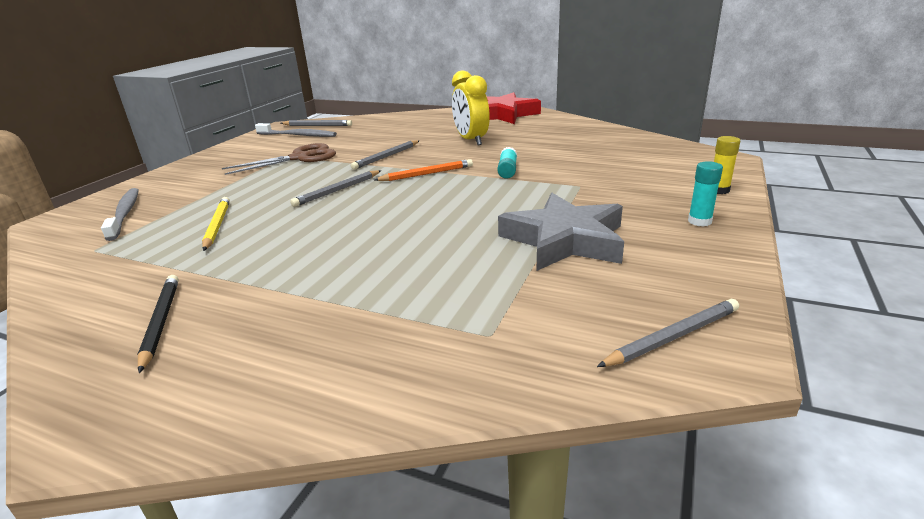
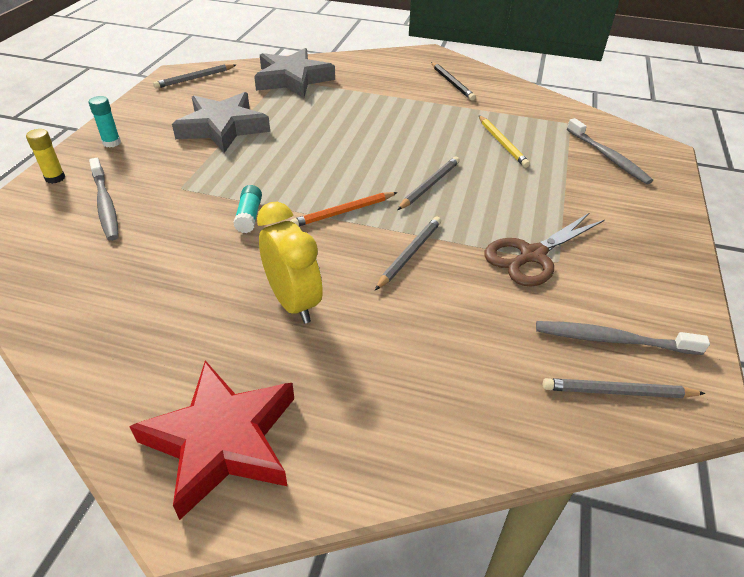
camera: 170 degrees right, 15 degrees up
(464, 333) = (293, 79): none -> grey star
(641, 174) = (105, 205): none -> grey toothbrush

